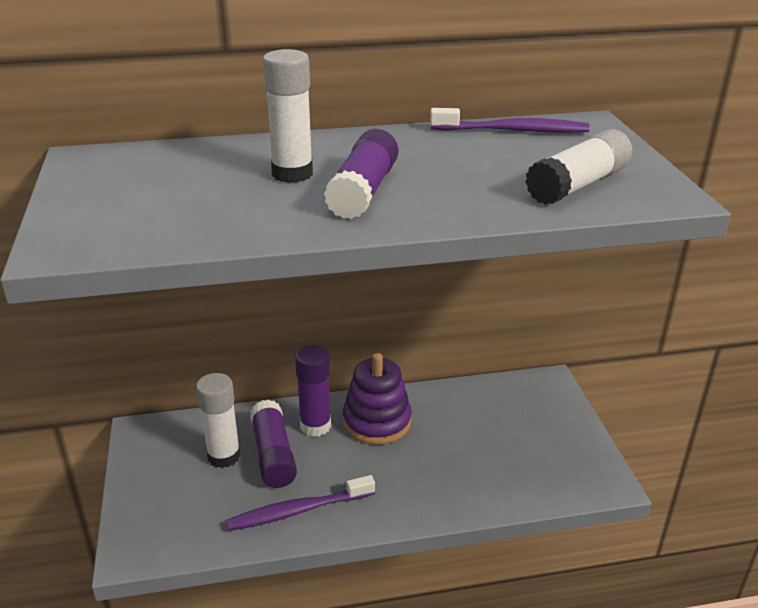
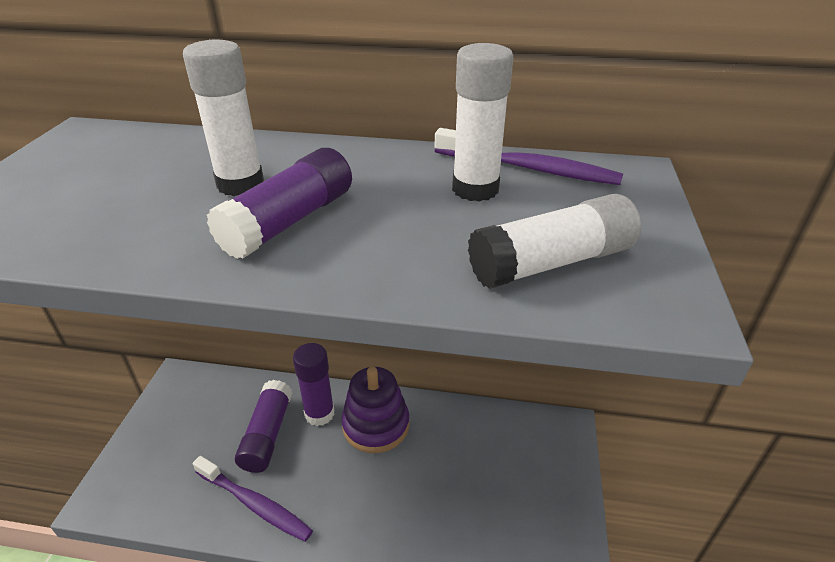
camera: 20 degrees right, 5 degrees up
(224, 456) = (226, 423): white glue stick -> white glue stick (475, 189)
(298, 511) = (255, 504): purple toothbrush -> purple toothbrush turned 150 degrees counterclockwise

